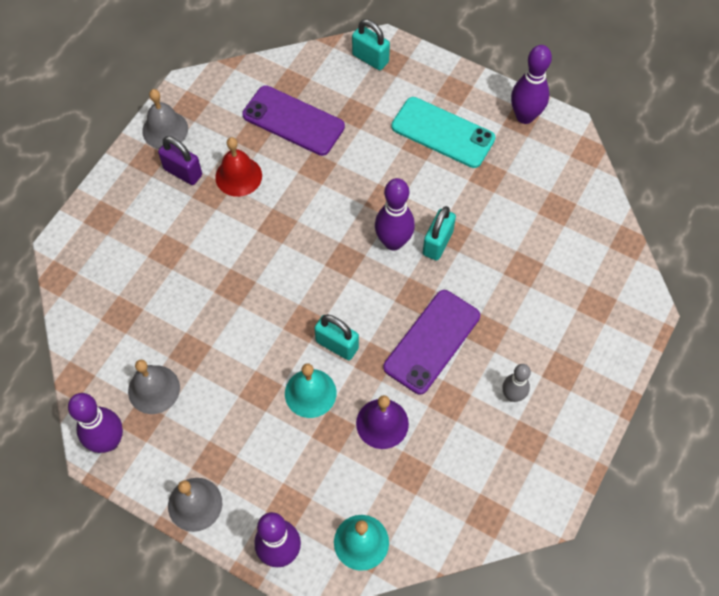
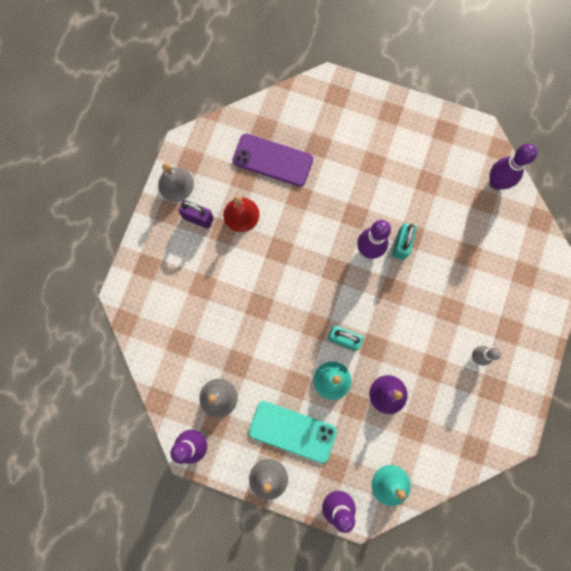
camera: 10 degrees left, 15 degrees up
(370, 58) = (320, 95): turquoise padlock -> none
(432, 341) = (411, 324): purple phone -> none
(442, 133) = (388, 151): turquoise phone -> turquoise phone (292, 431)
(525, 116) = (447, 127): purple bowling pin -> purple bowling pin (496, 182)

